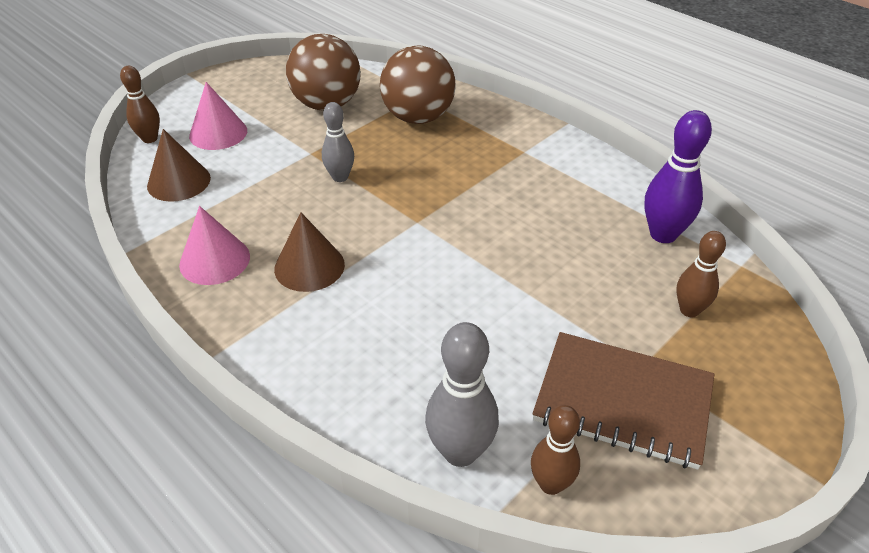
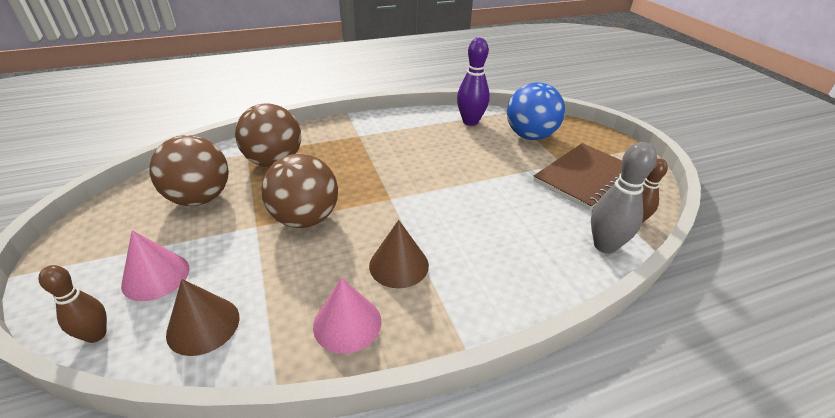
camera: 65 degrees left, 5 degrees down
(340, 177) = (305, 219): grey bowling pin -> brown ball
(689, 310) = (530, 136): brown bowling pin -> blue ball

